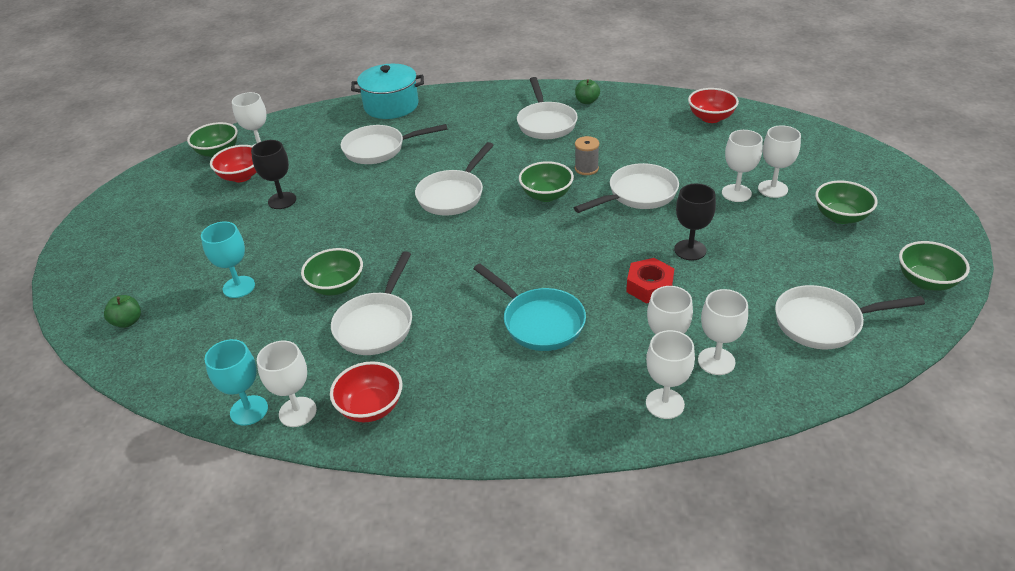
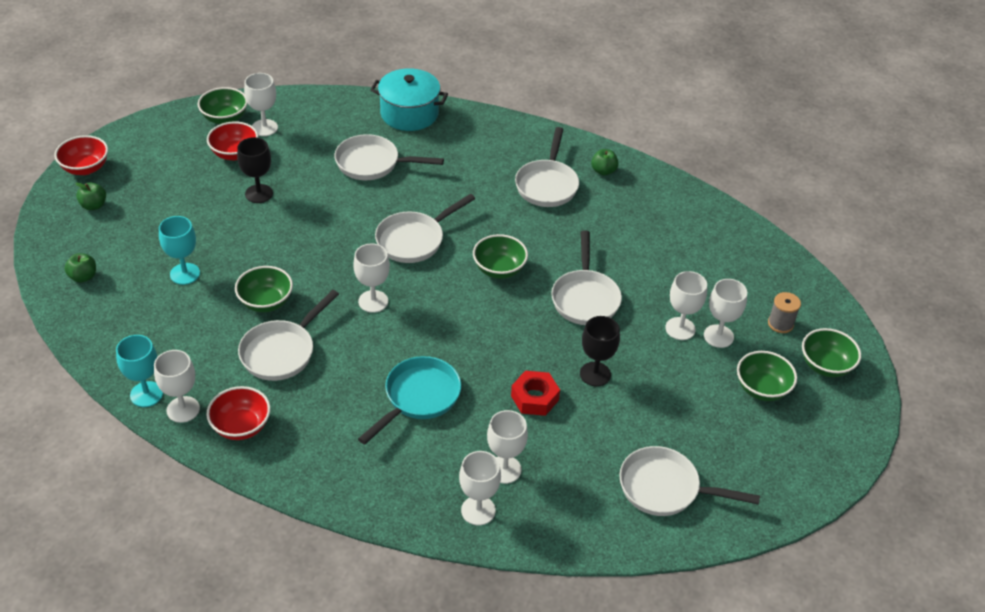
camera: 15 degrees right, 5 degrees up
(113, 256) = (94, 205): none -> green apple
(539, 322) = (418, 398): turquoise pan -> turquoise pan turned 120 degrees counterclockwise
(586, 168) = (554, 252): grey spool -> grey spool (780, 324)
(638, 194) = (585, 298): white pan -> white pan turned 105 degrees clockwise
(710, 118) = (715, 232): red bowl -> red bowl (85, 168)
(716, 361) = (546, 489): white goblet -> white goblet (373, 301)
(926, 281) = (790, 483): green bowl -> green bowl (825, 366)

